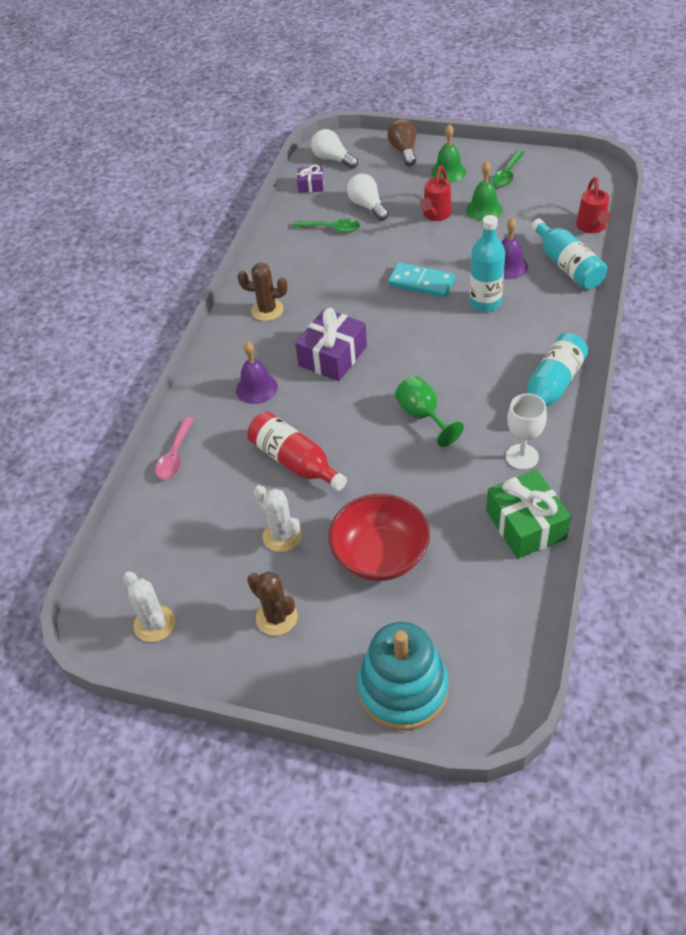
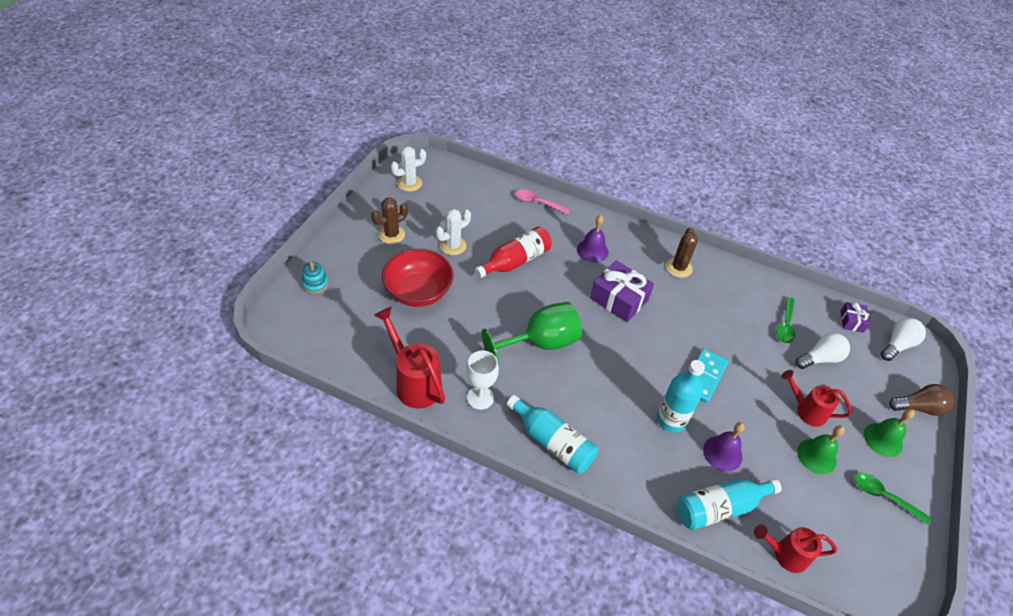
camera: 90 degrees right, 0 degrees up
(403, 689) = (315, 284): turquoise stacking toy -> turquoise stacking toy, size x0.45
(423, 416) = (540, 343): green goblet -> green goblet, size x1.52
(525, 524) = (414, 381): green gift -> red watering can

